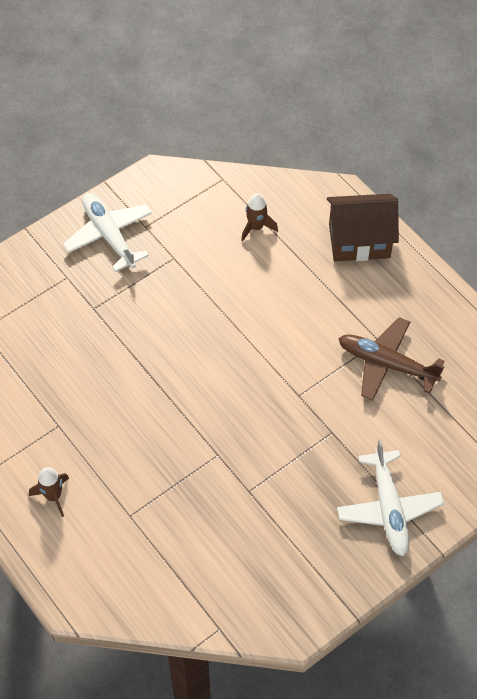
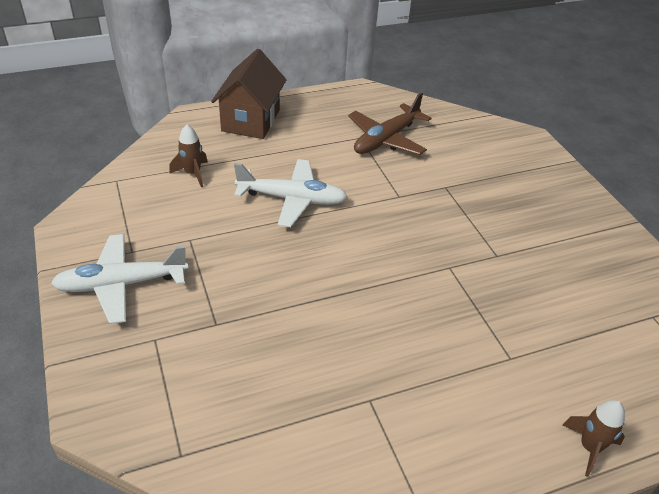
camera: 75 degrees left, 15 degrees down
(53, 496) = (471, 429): brown rocket -> brown rocket (589, 447)
(389, 508) = (531, 175): white plane -> white plane (292, 199)

